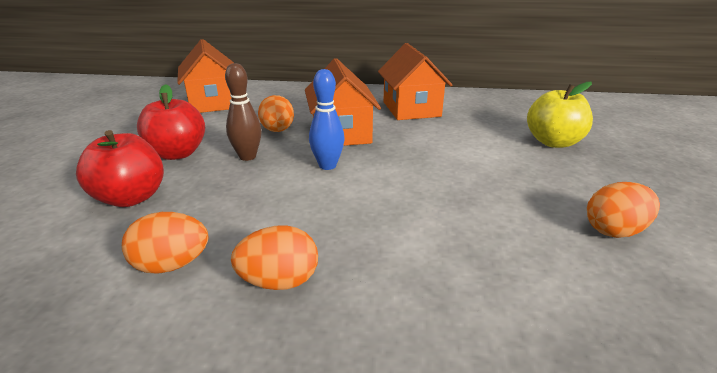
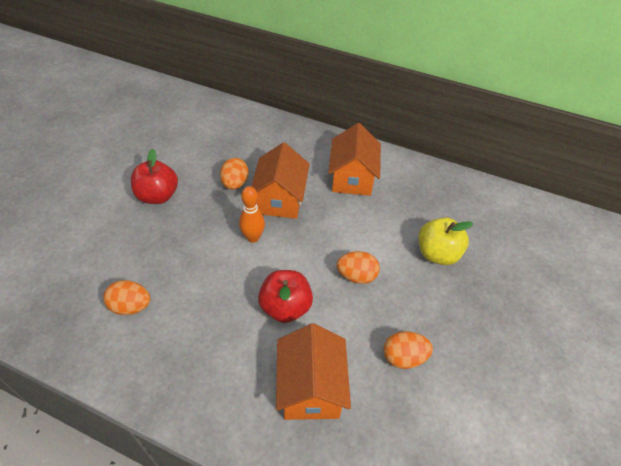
camera: 15 degrees right, 20 degrees up
(131, 198) = (120, 239): red apple -> red apple (285, 307)
(213, 103) = (200, 130): orange house -> orange house (311, 388)
(247, 157) = (203, 212): brown bowling pin -> none
(279, 281) = (183, 337): orange egg -> orange egg (356, 276)
(327, 166) = (253, 237): blue bowling pin -> orange bowling pin

